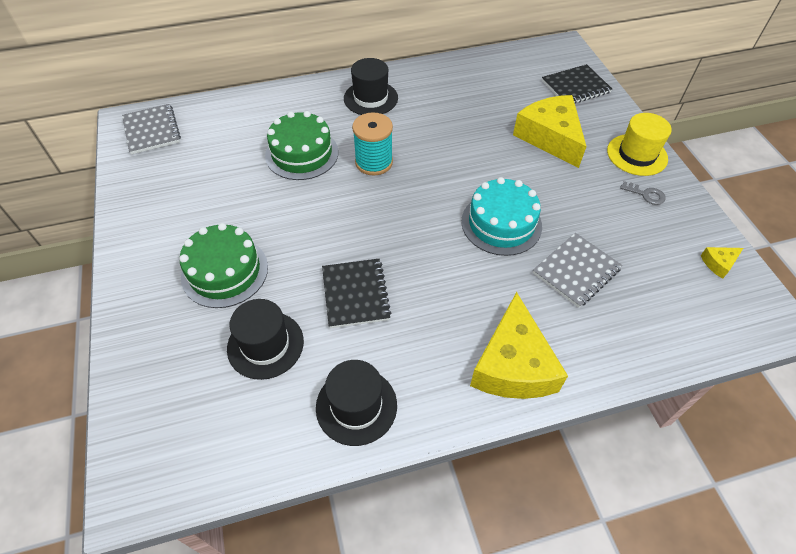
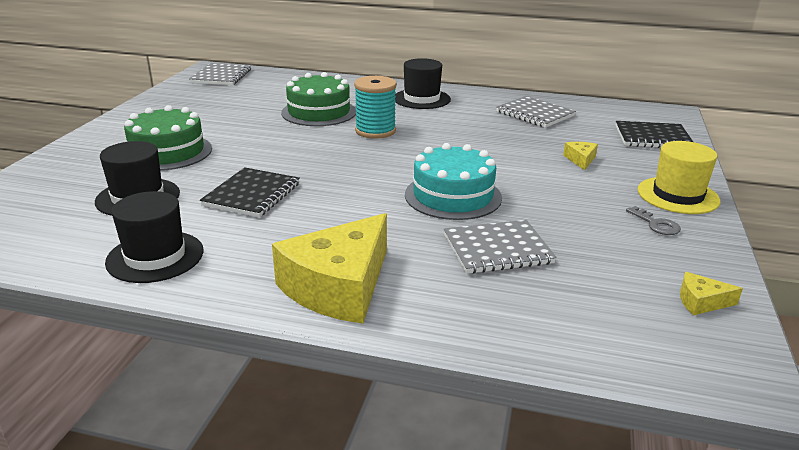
camera: 30 degrees right, 25 degrees down
(474, 86) = (534, 114): none -> grey notebook
(550, 137) = (580, 160): yellow cheese -> yellow cheese, size x0.42

